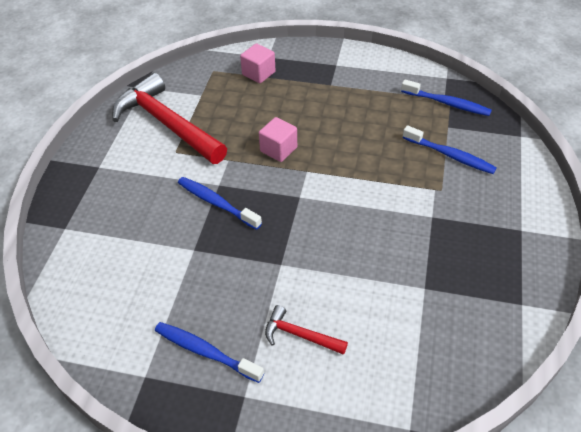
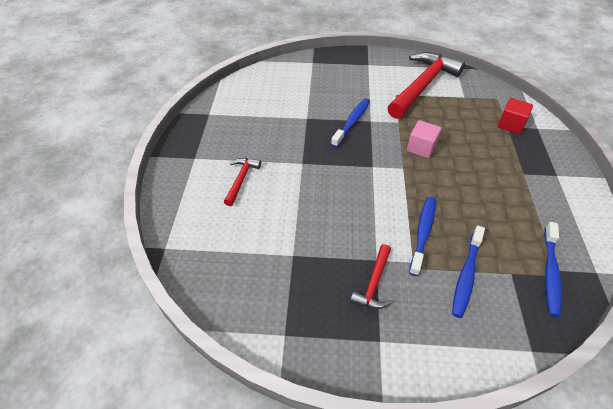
camera: 80 degrees right, 0 degrees up
(205, 351) = (226, 136): blue toothbrush -> blue toothbrush (423, 233)
(258, 73) = (510, 125): pink cube -> red cube
(460, 223) = (374, 283): none -> red hammer

